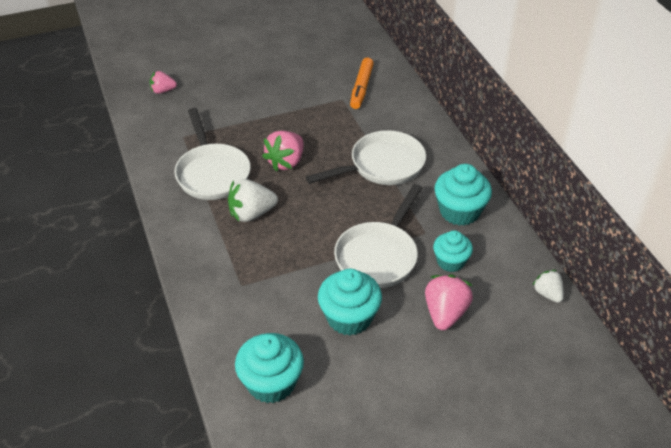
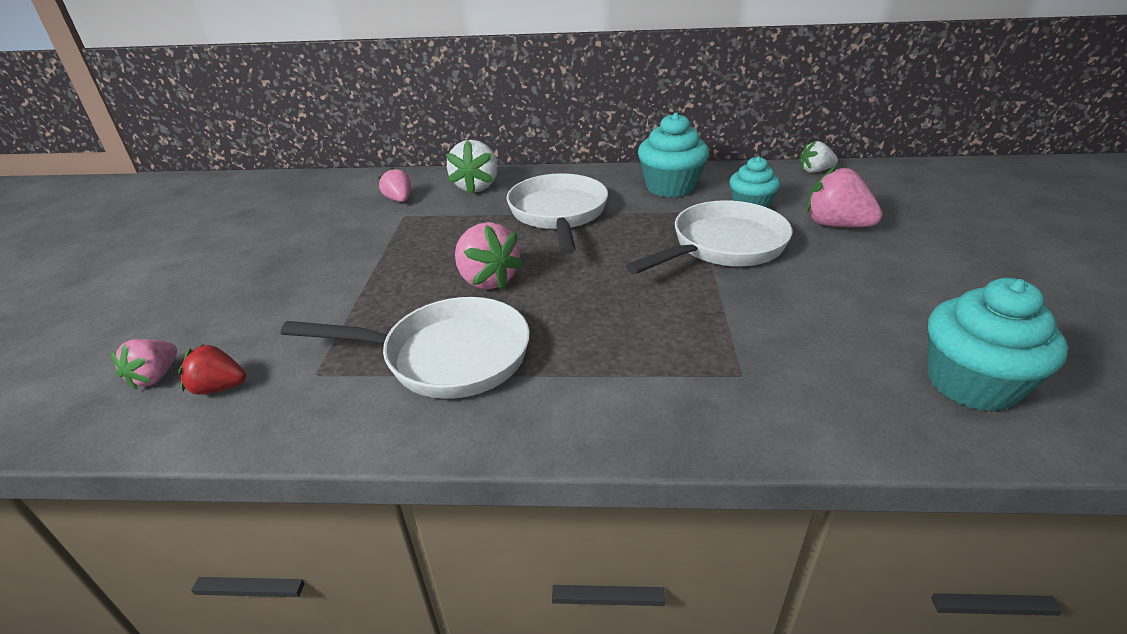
camera: 65 degrees left, 10 degrees down
(163, 113) = (219, 388): none -> red strawberry
(251, 214) = (578, 333): white strawberry -> white strawberry (476, 187)
(349, 317) = (834, 288): turquoise cupcake -> none
(361, 88) = (399, 200): orange marker -> pink strawberry
(379, 256) = (722, 246): white pan -> white pan turned 90 degrees counterclockwise

